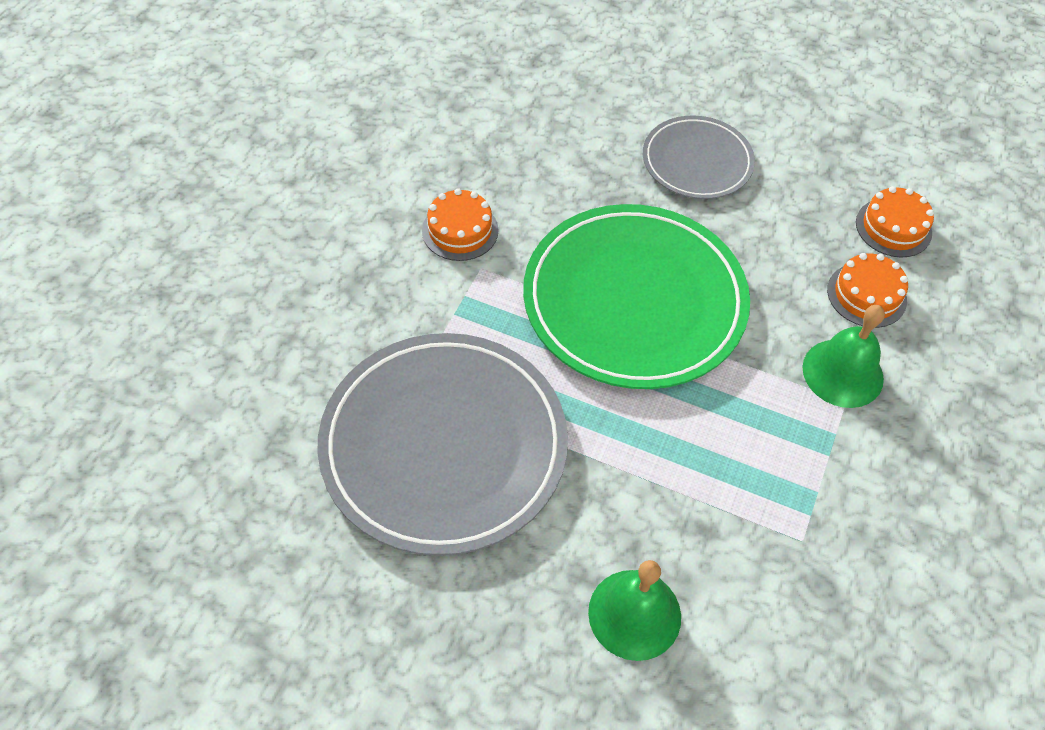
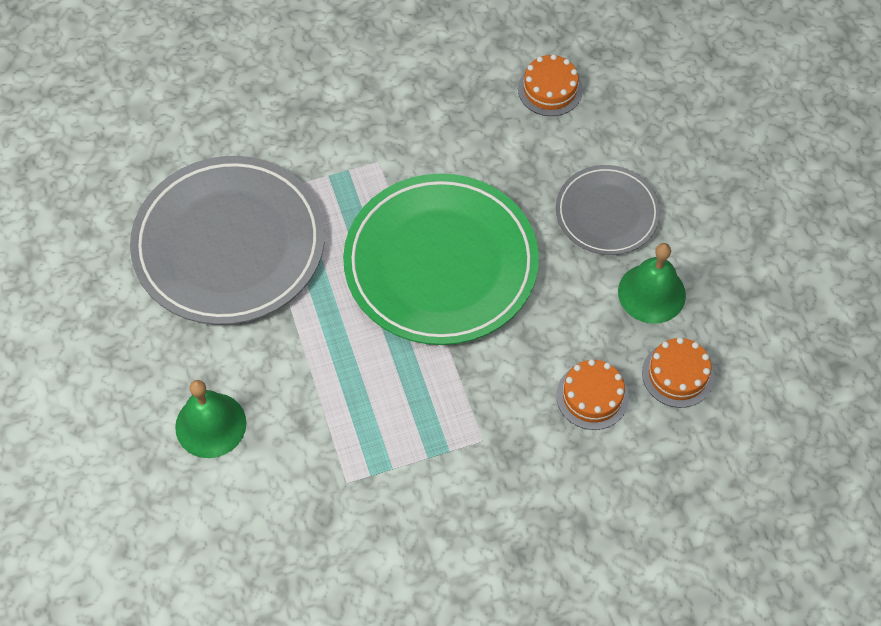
camera: 50 degrees right, 5 degrees up
(460, 230) = (396, 127): orange cake -> orange cake (550, 89)
(842, 373) = (505, 424): green bell -> green bell (651, 293)

